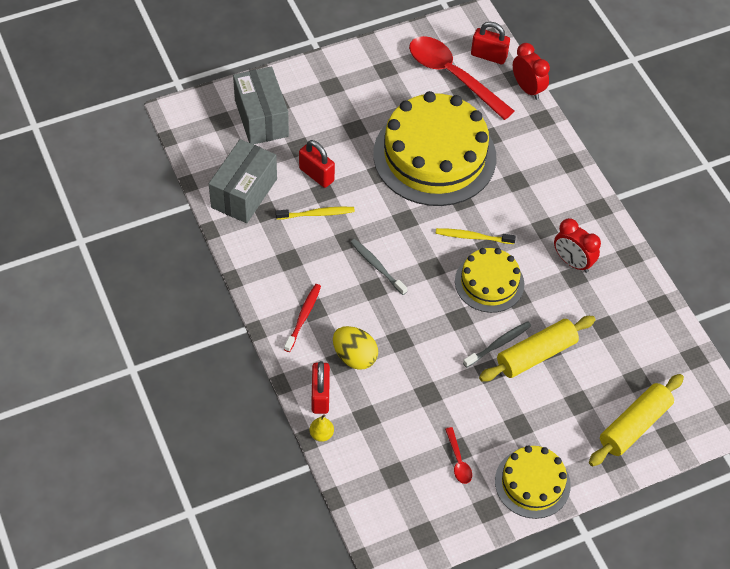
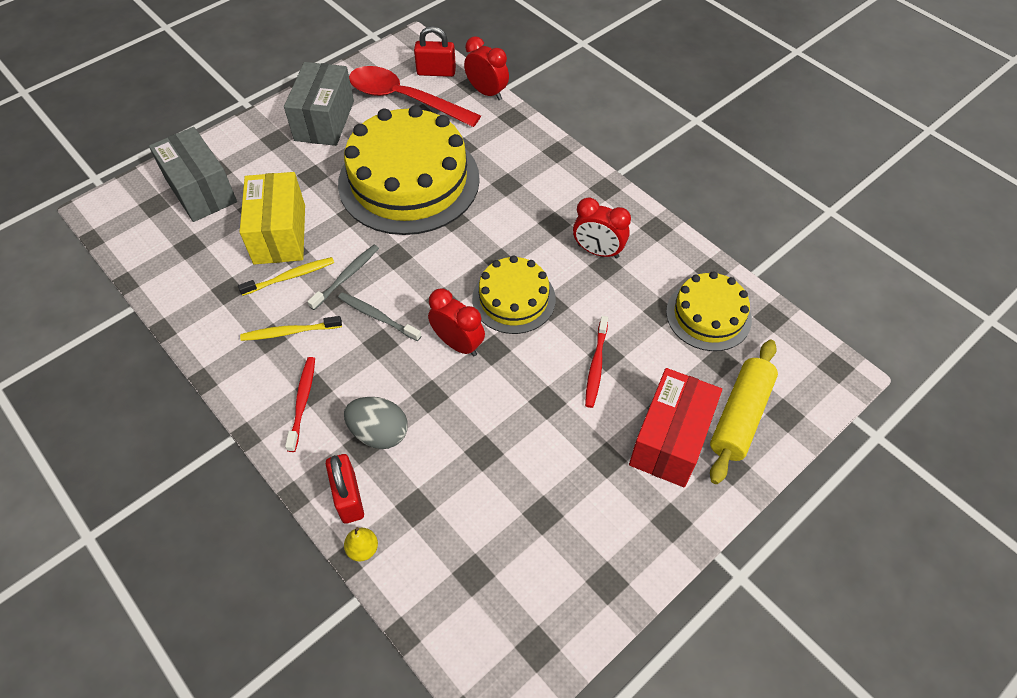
camera: 15 degrees left, 0 degrees up
(244, 193) = (197, 276): grey box -> grey box (324, 121)
(316, 175) = (279, 234): red padlock -> yellow box
(354, 357) = (379, 433): yellow egg -> grey egg
(433, 306) = (458, 344): none -> red clock
(458, 461) = (549, 529): red spoon -> none
(472, 237) = (478, 254): yellow toothbrush -> yellow toothbrush (289, 332)
(498, 344) = (548, 366): grey toothbrush -> grey toothbrush (346, 276)
(532, 483) = (650, 528): yellow cake -> yellow cake (708, 315)
(536, 355) = (596, 366): yellow rolling pin -> red toothbrush
(572, 426) = (669, 440): none -> red box

